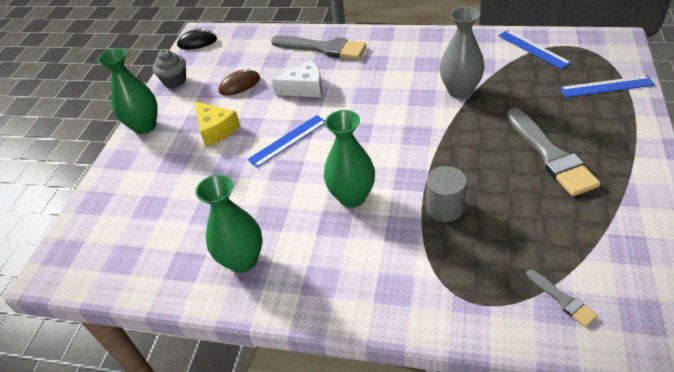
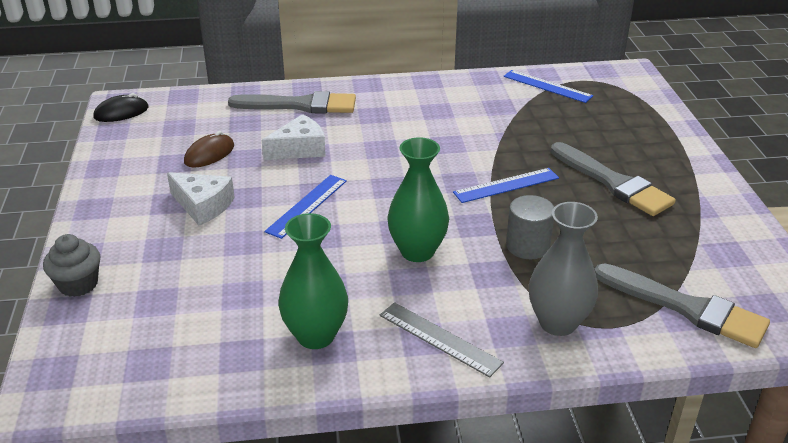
camera: 25 degrees left, 10 degrees down
(145, 126) = (96, 214): green vase -> none
(175, 81) = (112, 159): grey cupcake -> grey cupcake (78, 284)
(216, 129) = (203, 206): yellow cheese -> white cheese
(333, 284) = (439, 338): none -> grey ruler
(460, 91) = (488, 133): grey vase -> grey vase (558, 323)
(562, 299) = (686, 308): grey brush -> grey brush, size x2.08
(606, 86) = (638, 114): blue ruler -> blue ruler (506, 185)

